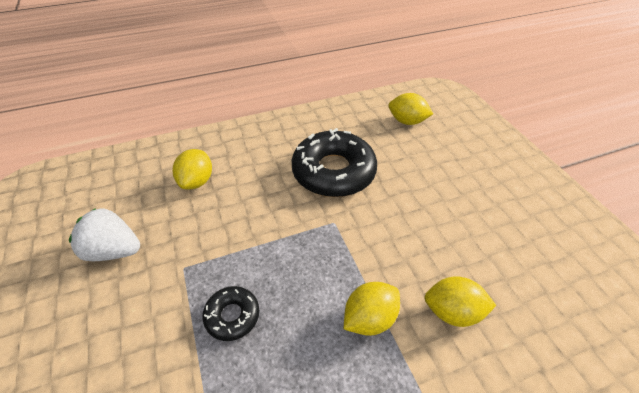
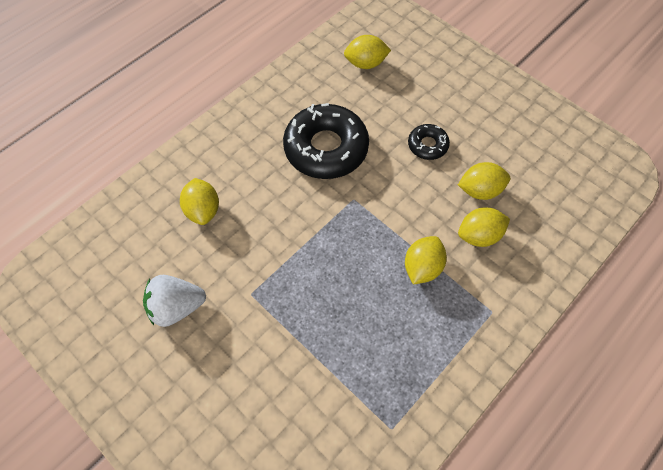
camera: 25 degrees left, 15 degrees up
(232, 316) = (318, 313): black donut -> black donut (427, 145)
(473, 265) = (480, 190): none -> yellow lemon

